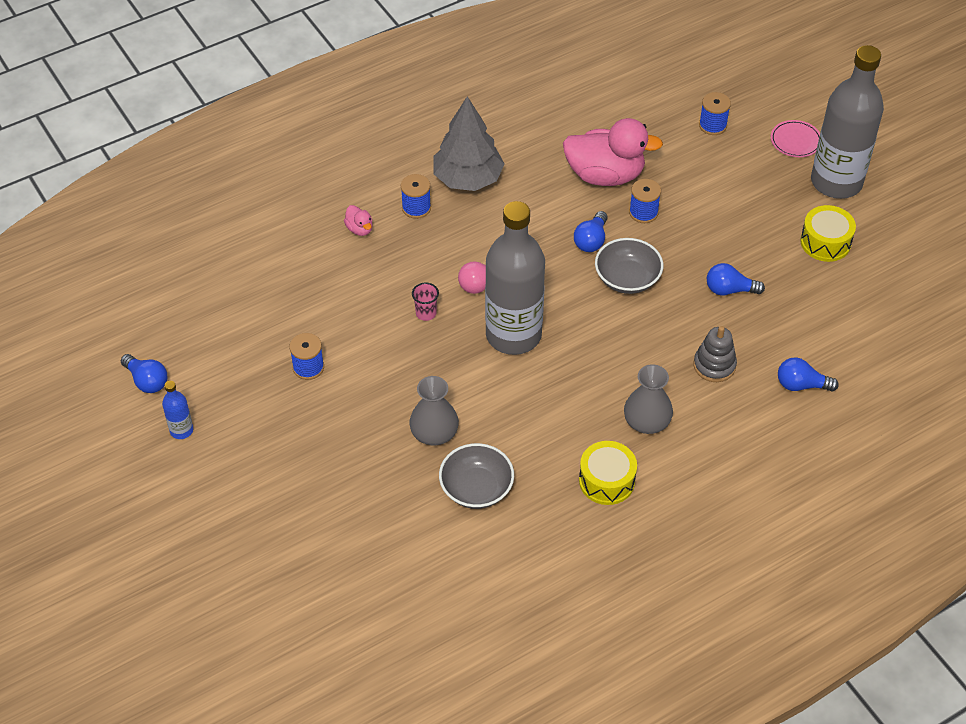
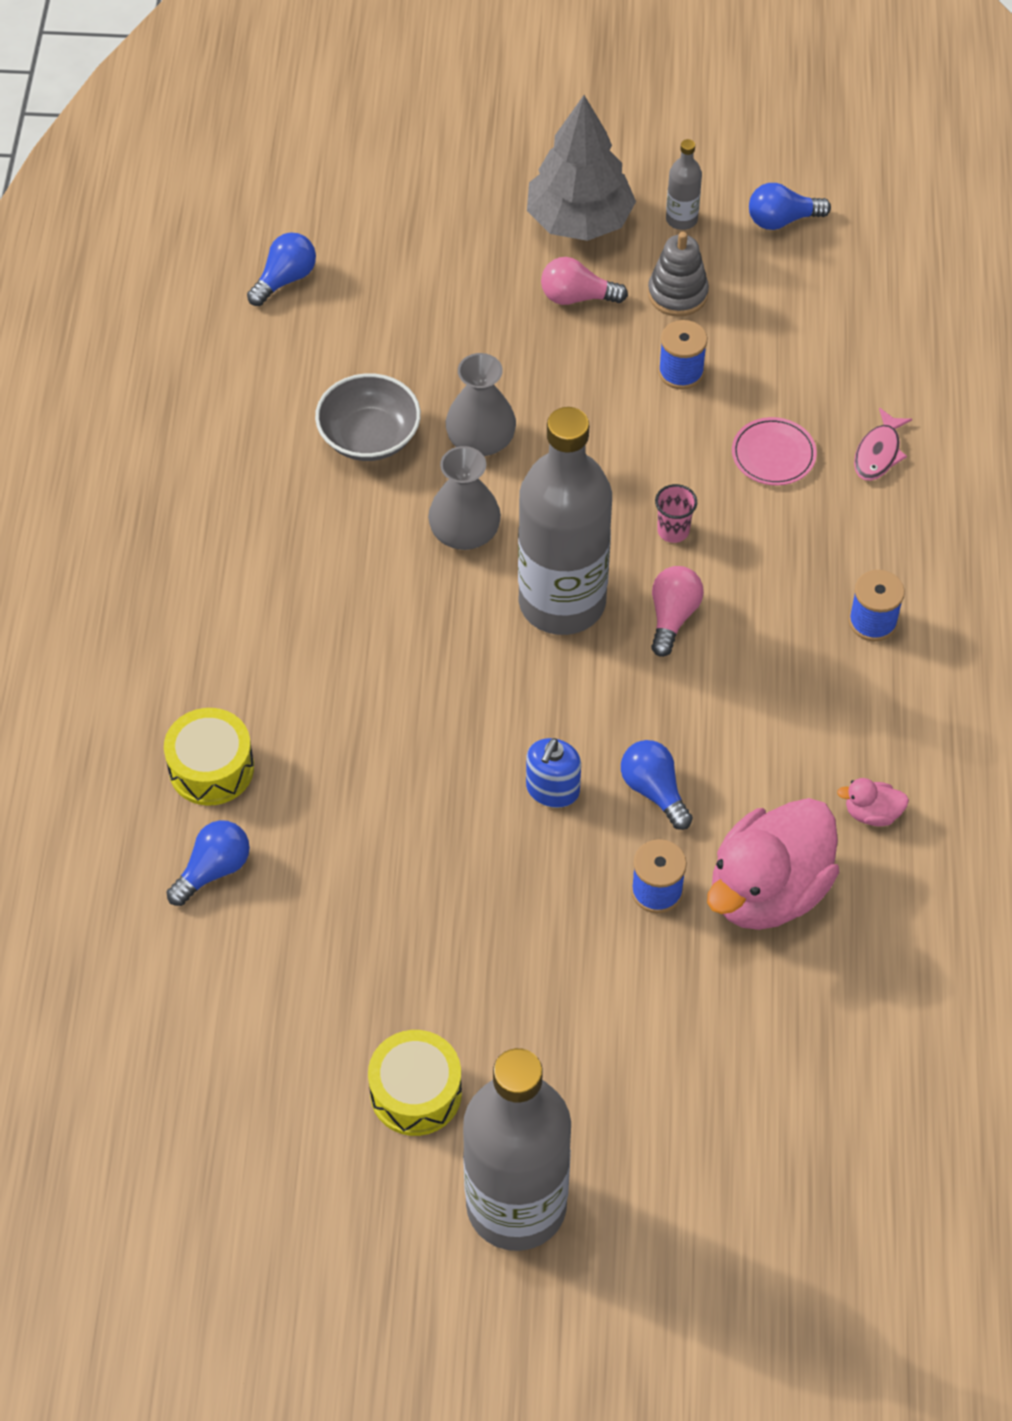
camera: 125 degrees right, 5 degrees up
(181, 430) = (681, 219): blue bottle -> grey bottle
(286, 448) = (577, 297): none -> pink light bulb
(300, 255) = (878, 453): none -> pink fish
(359, 229) = (879, 538): pink duck -> pink duck (872, 813)
(468, 178) = (886, 714): grey tree -> grey tree (579, 221)
(606, 481) = (267, 565): yellow drum -> yellow drum (211, 768)
(627, 278) = (552, 789): grey bowl -> blue soap dispenser
(646, 421) = (311, 659): grey vase -> grey vase (464, 532)
(712, 125) = (766, 1114): blue spool -> none
(714, 365) = (328, 791): grey stacking toy -> grey stacking toy (677, 294)
(729, 290) = (433, 900): blue light bulb -> blue light bulb (285, 279)
(795, 141) = (645, 1214): pink plate -> pink plate (773, 454)

